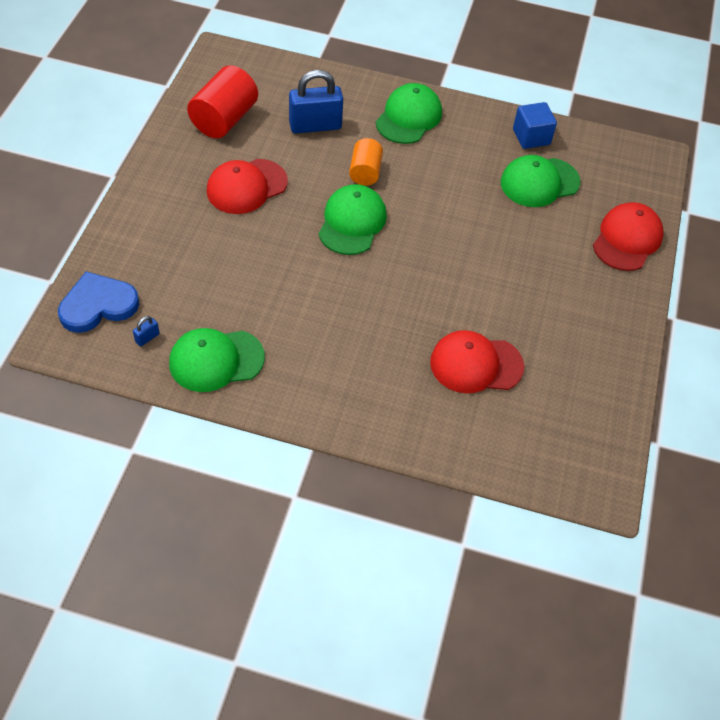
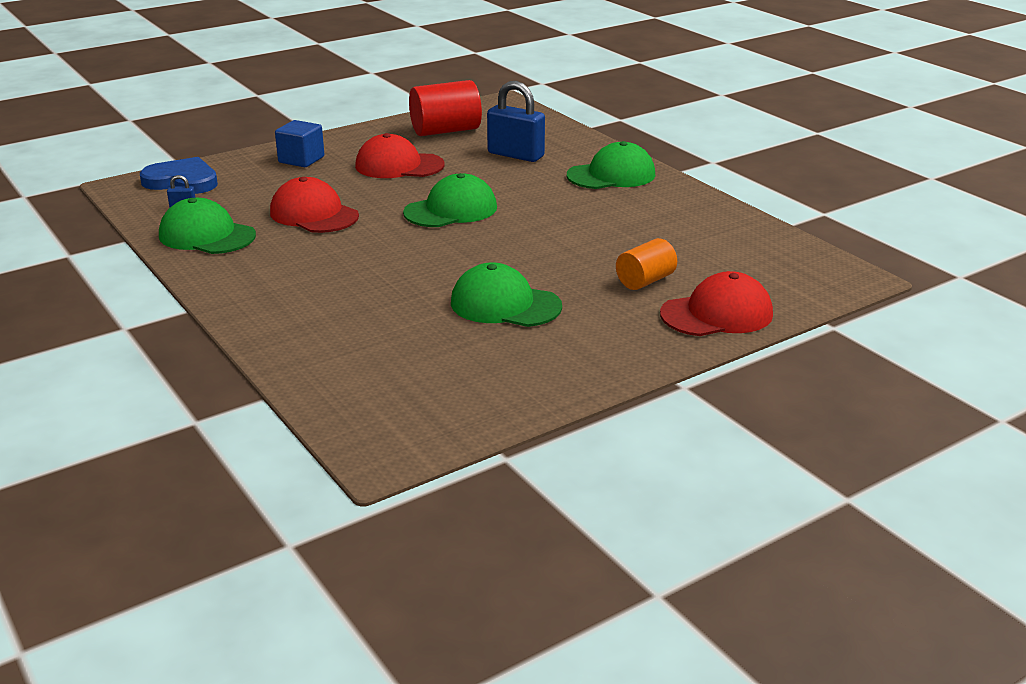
camera: 45 degrees right, 25 degrees down
(365, 172) = (514, 189): orange cylinder -> orange cylinder (645, 281)
(476, 364) = (410, 323): red cap -> red cap (314, 214)
(531, 137) = (720, 221): blue cube -> blue cube (301, 160)
(539, 182) = (679, 248): green cap -> green cap (505, 304)

